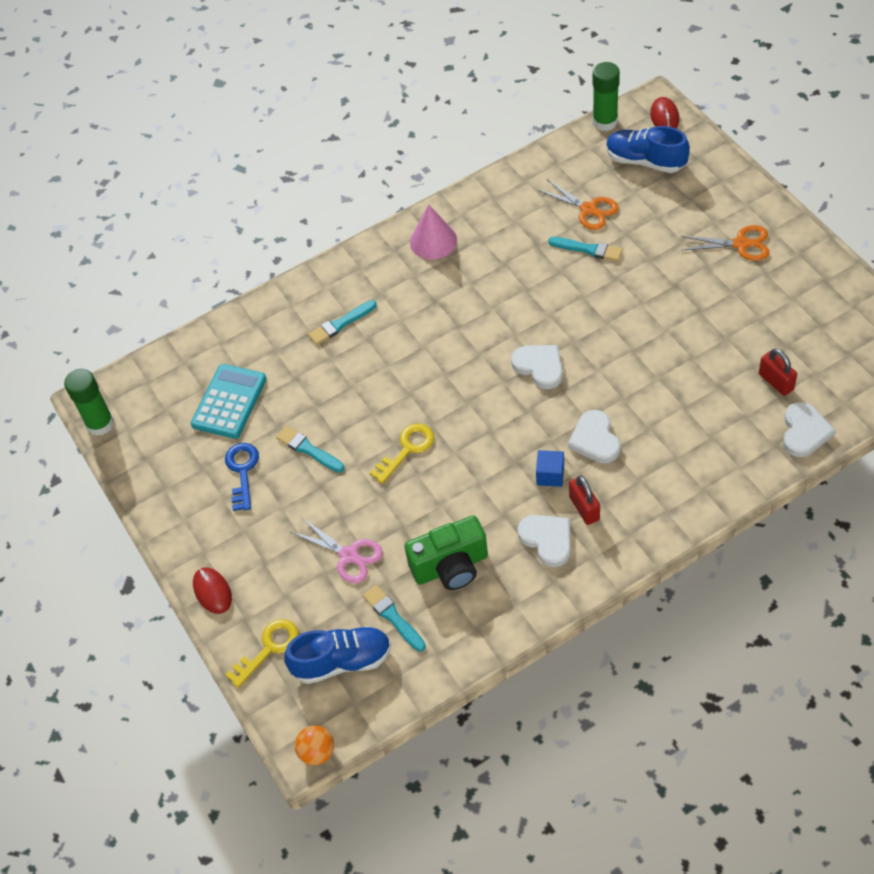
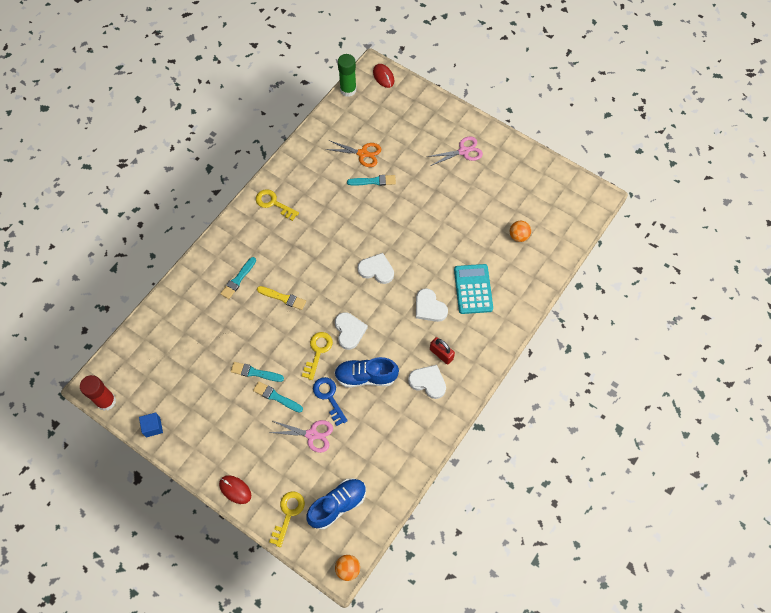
camera: 30 degrees left, 10 degrees up
(100, 424) = (106, 401): green glue stick -> red glue stick
(229, 402) = (188, 357): turquoise calculator -> turquoise calculator (473, 289)
(242, 471) = (218, 402): blue key -> blue key (329, 397)
(391, 365) = (283, 298): none -> yellow brush
(393, 617) = (356, 465): turquoise brush -> turquoise brush (276, 397)
(433, 241) = (273, 203): pink cone -> yellow key
(451, 566) = (377, 419): green camera -> none
(550, 475) = (412, 339): blue cube -> blue cube (153, 427)
(645, 161) = (384, 110): blue shoe -> blue shoe (365, 376)
(741, 244) = (463, 151): orange scissors -> pink scissors
(776, 382) = (518, 236): red padlock -> orange ball
(804, 432) = (547, 263): white heart -> white heart (349, 331)

